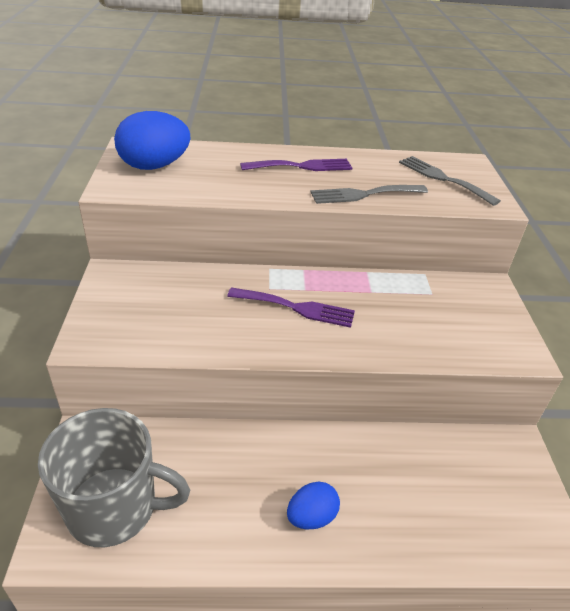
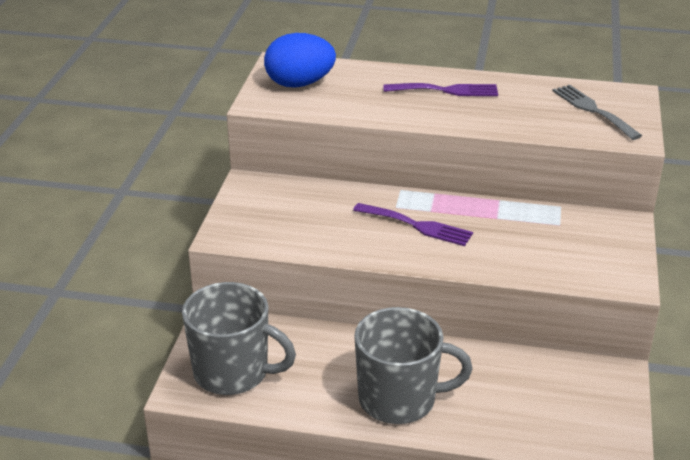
camera: 15 degrees right, 5 degrees down
(311, 517) = (399, 399): blue egg -> grey mug
(364, 194) = (500, 122): grey fork -> none

